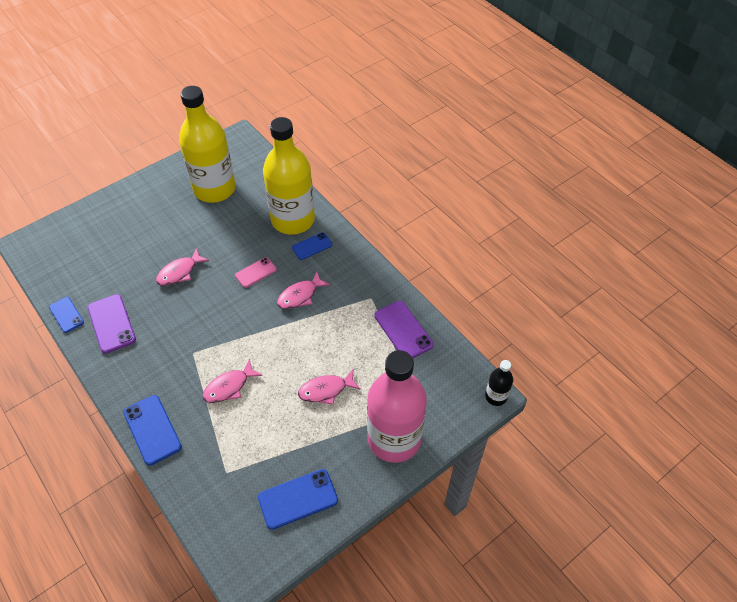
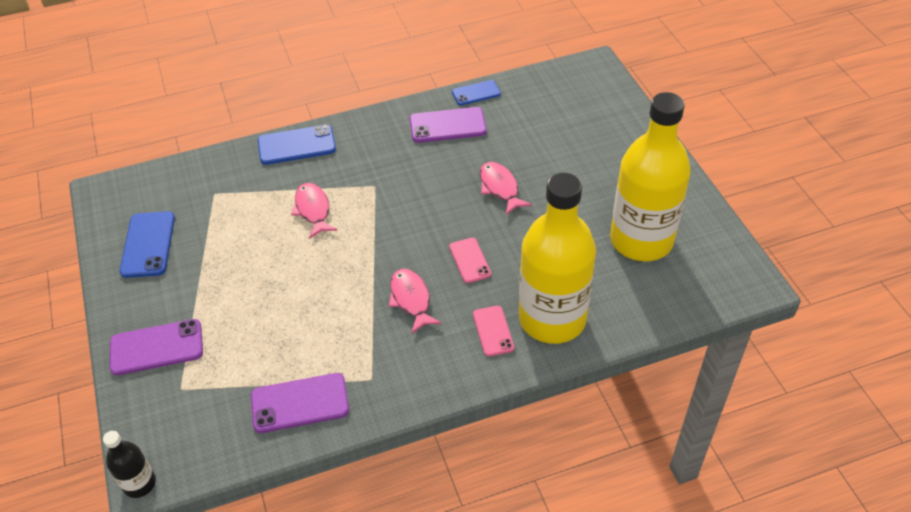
camera: 110 degrees right, 5 degrees down
(312, 246) = (493, 331): blue phone -> pink phone
(326, 390) = (259, 296): pink fish -> none
(394, 439) = (156, 347): pink bottle -> purple phone

